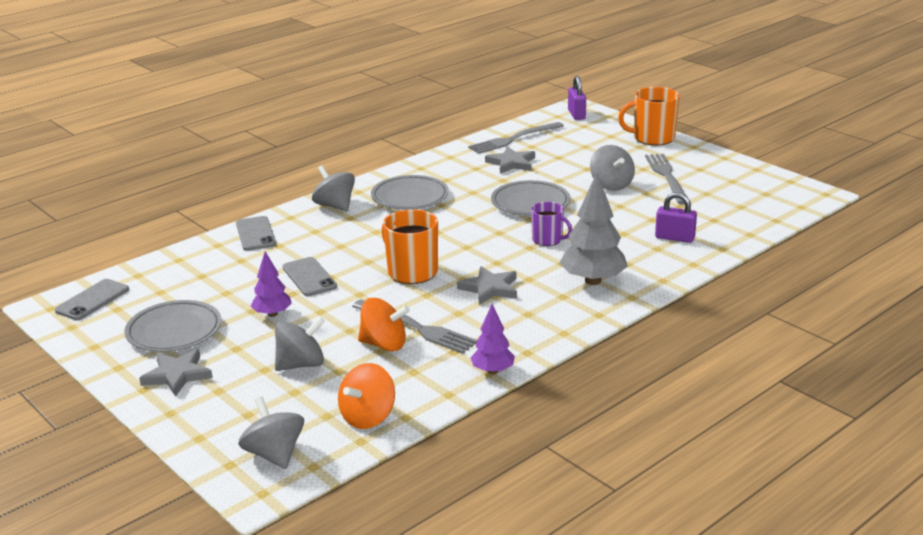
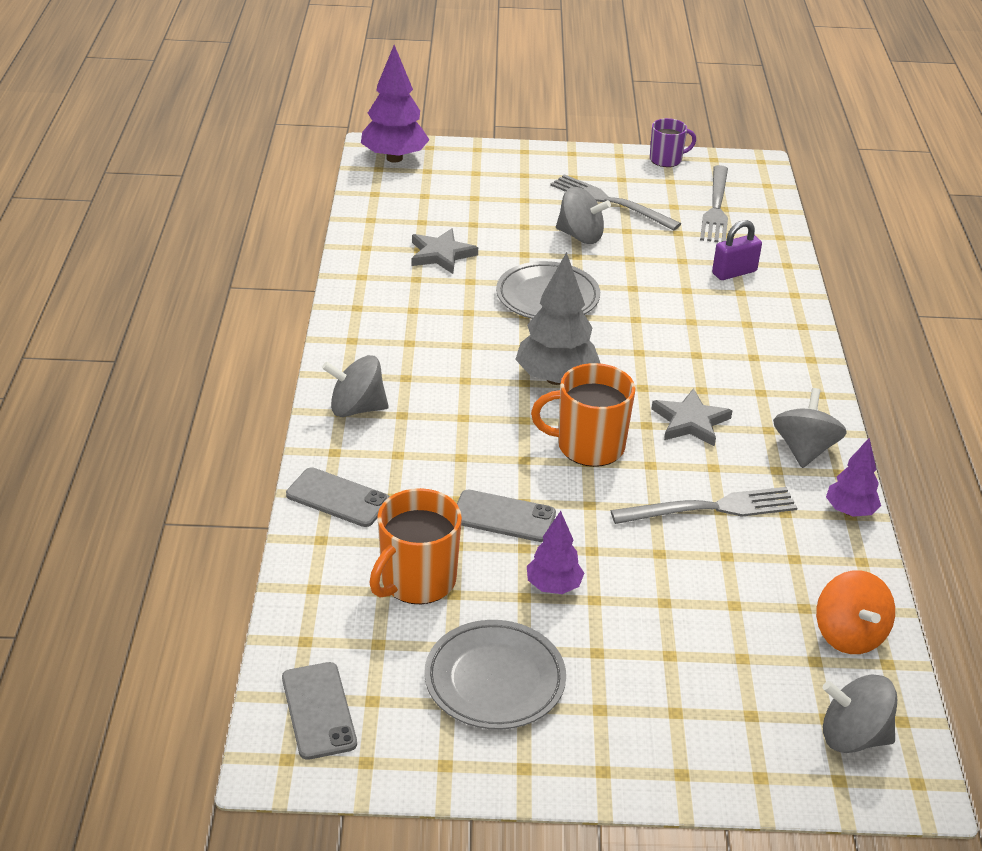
camera: 50 degrees left, 10 degrees up
(177, 375) = (603, 727): grey star -> none
(301, 364) = (691, 624): grey spinning top -> grey spinning top (804, 450)
(384, 344) = (718, 547): orange spinning top -> none
(410, 197) = (417, 353): grey plate -> none
(513, 139) = (387, 220): grey fork -> grey fork (716, 207)
(548, 240) = (639, 334): purple mug -> purple mug (666, 159)
(576, 114) = (394, 158): purple padlock -> purple tree
(593, 280) = (754, 359): grey tree -> grey tree (555, 378)
(652, 138) = (519, 158): orange mug -> orange mug (417, 580)

